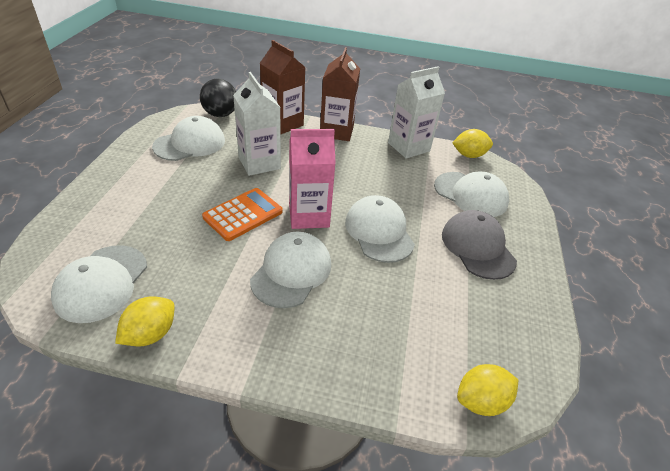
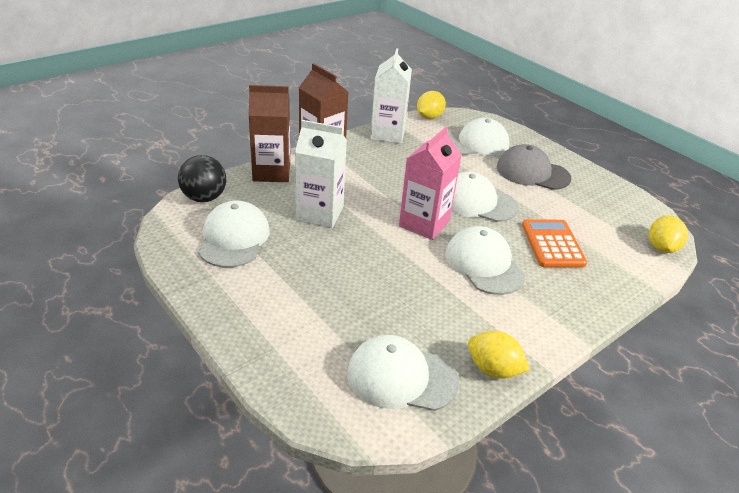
camera: 50 degrees left, 5 degrees down
(101, 283) = (401, 377): white cap -> white cap turned 135 degrees clockwise
(150, 334) = (493, 369): yellow lemon -> yellow lemon turned 45 degrees counterclockwise
(243, 214) = (386, 256): orange calculator -> orange calculator (552, 244)

